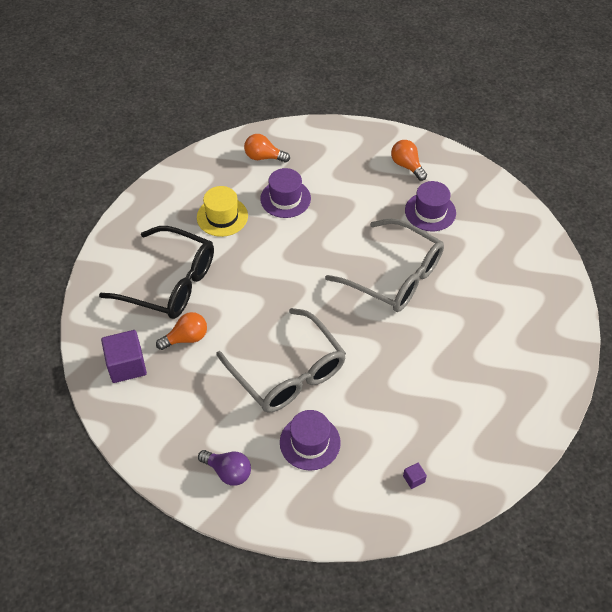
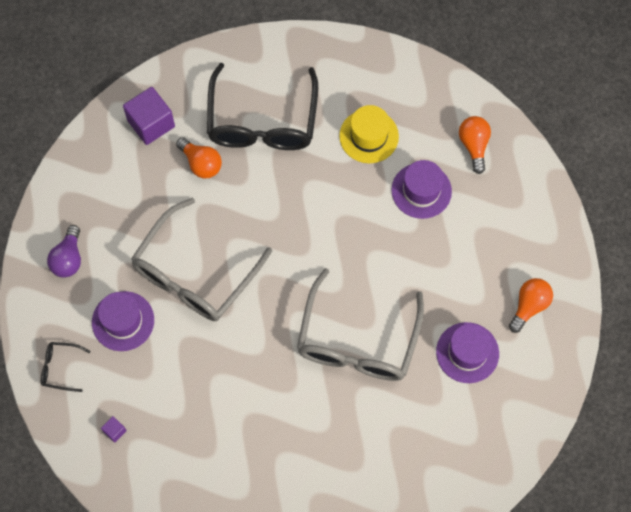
camera: 70 degrees right, 15 degrees up
(335, 509) = (60, 368): none -> black glasses

